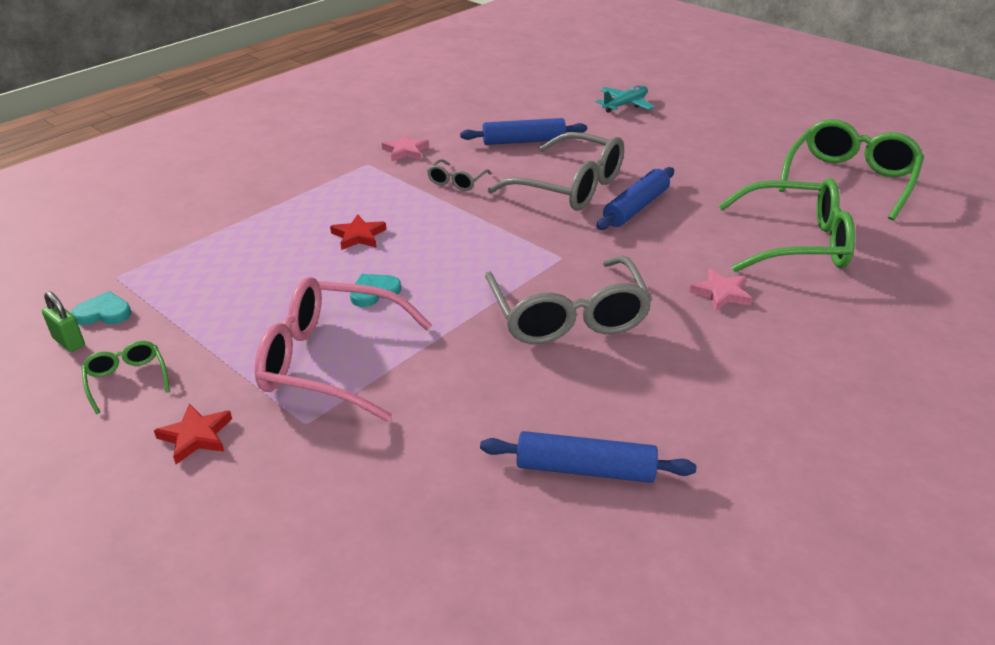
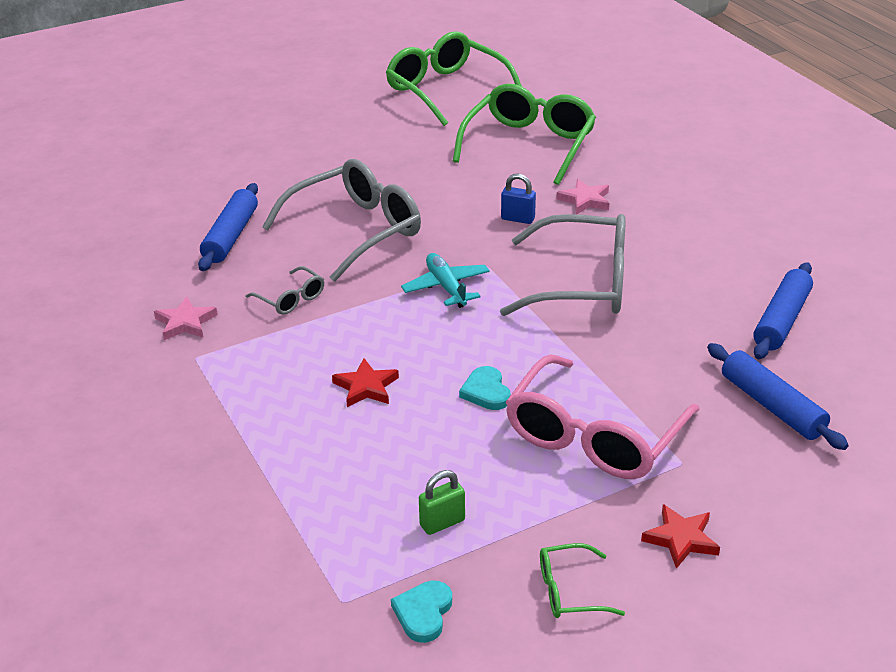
camera: 70 degrees left, 0 degrees up
(69, 342) = (473, 645): green padlock -> green padlock (442, 523)
(625, 105) = (200, 154): turquoise plane -> turquoise plane (446, 287)
(635, 207) = (422, 204): blue rolling pin -> blue rolling pin (771, 406)
(652, 260) = (517, 219): none -> blue padlock

